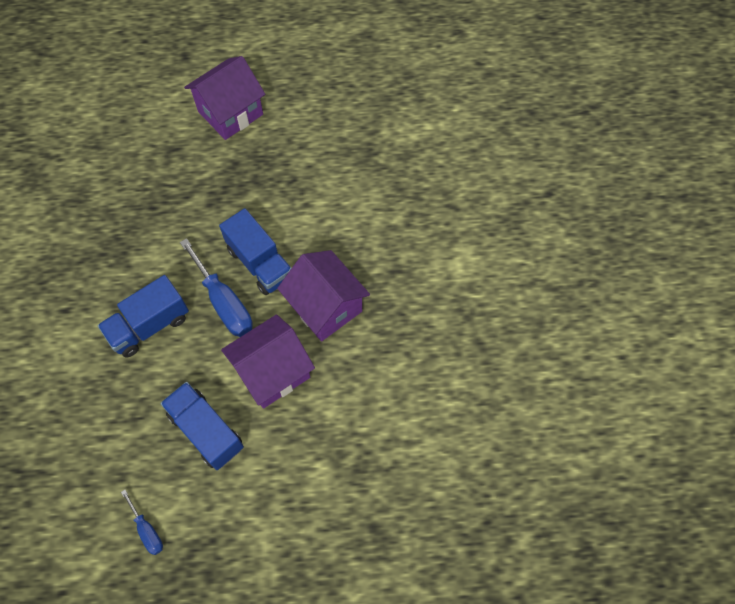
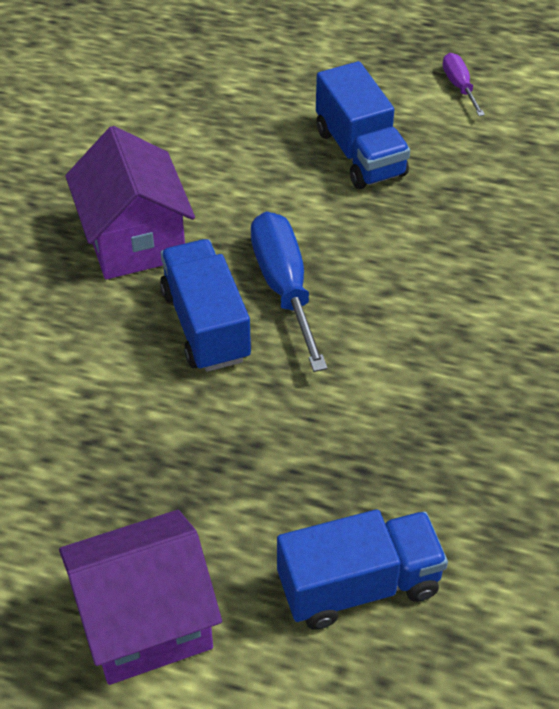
camera: 160 degrees left, 15 degrees down
(147, 530) = (459, 86): blue screwdriver -> purple screwdriver
(149, 325) = (409, 289): blue truck -> blue truck (359, 585)
(272, 372) = (247, 188): purple house -> none

